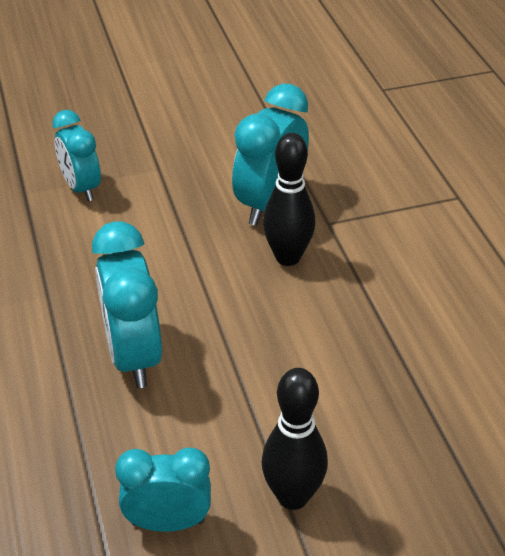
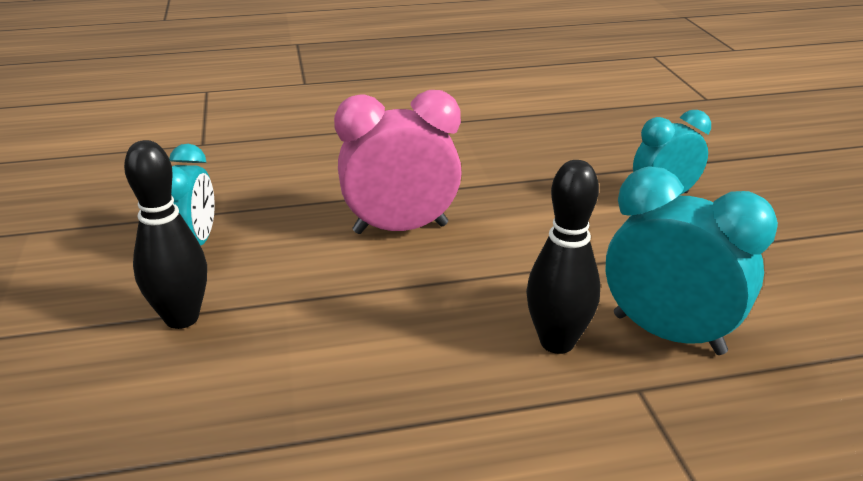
camera: 95 degrees right, 10 degrees down
(133, 356) = (400, 228): turquoise clock -> pink clock

